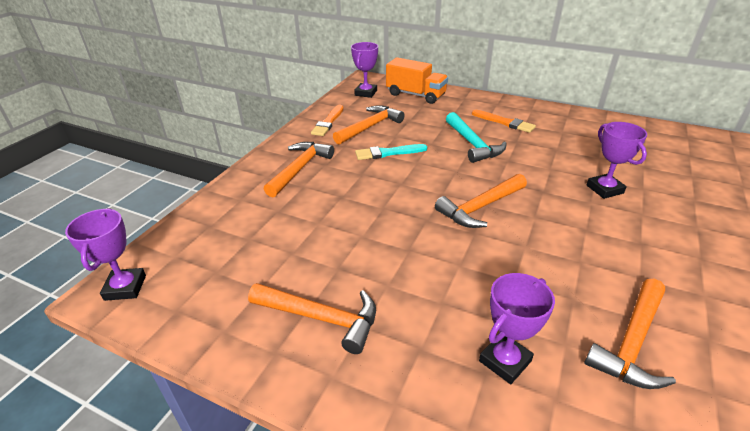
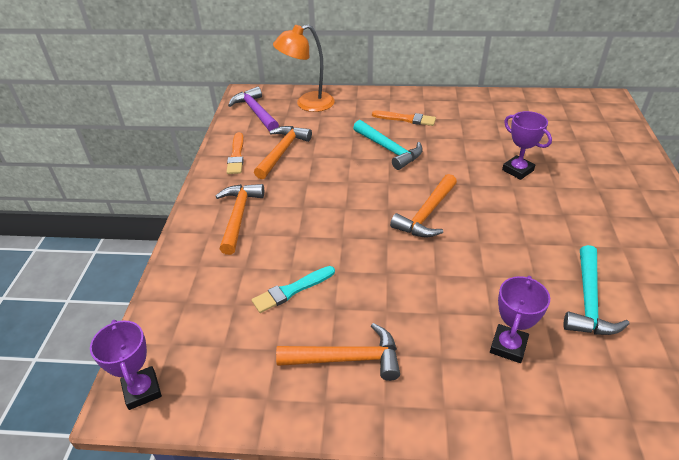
camera: 20 degrees left, 5 degrees up
(366, 93) = (255, 112): purple trophy -> purple hammer
(388, 153) = (316, 177): turquoise brush -> turquoise brush (292, 290)
(415, 95) = (307, 104): orange truck -> orange lamp
(632, 343) = (588, 301): orange hammer -> turquoise hammer

